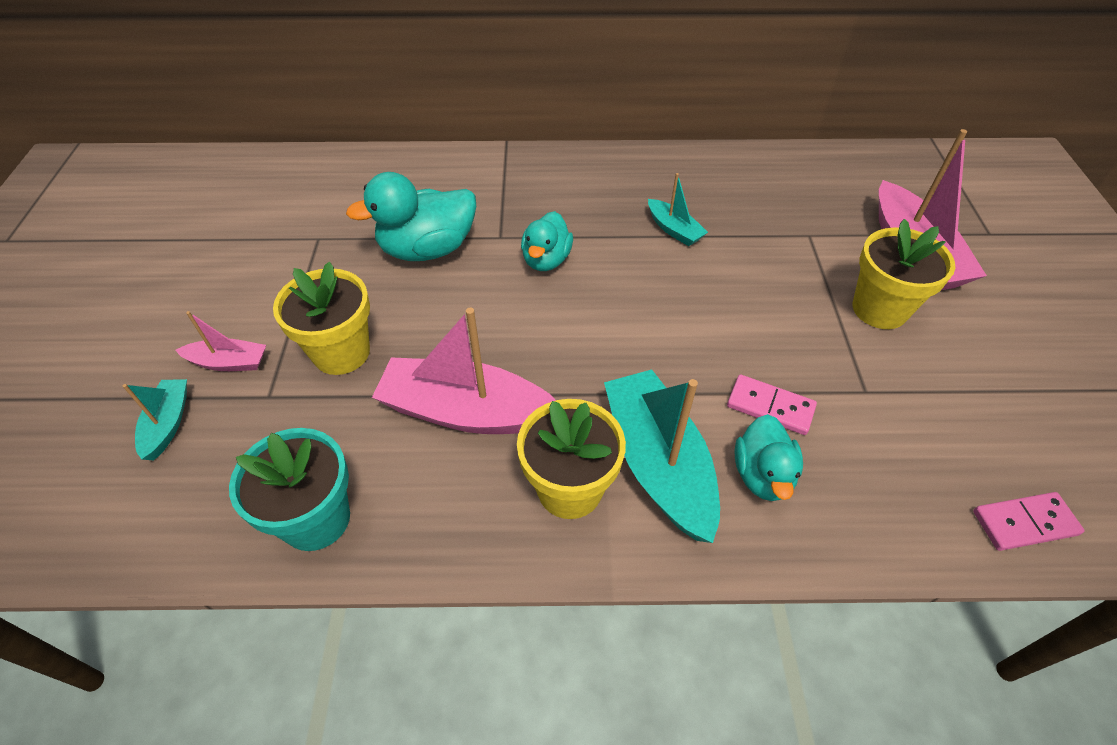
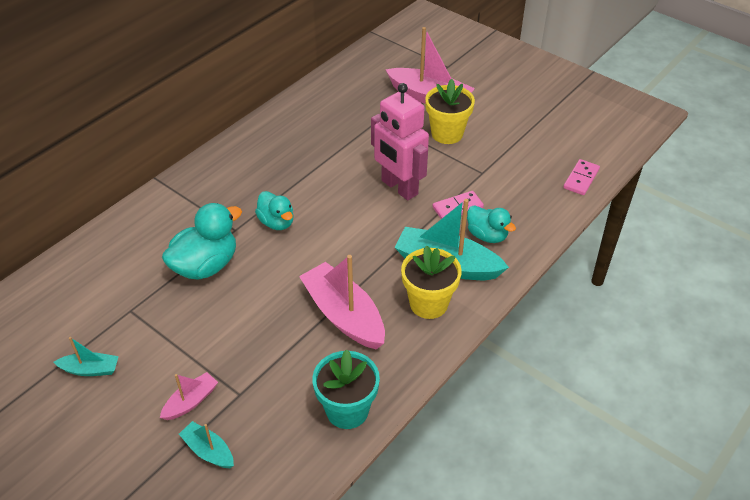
camera: 50 degrees left, 5 degrees down
(341, 352) = (243, 346): yellow flower pot -> none
(427, 249) = (206, 265): turquoise duck -> turquoise duck turned 150 degrees counterclockwise
(466, 412) = (344, 315): pink boat -> pink boat turned 90 degrees clockwise
(674, 230) = (316, 161): turquoise boat -> turquoise boat (90, 369)
(727, 325) = (399, 188): none -> pink robot

